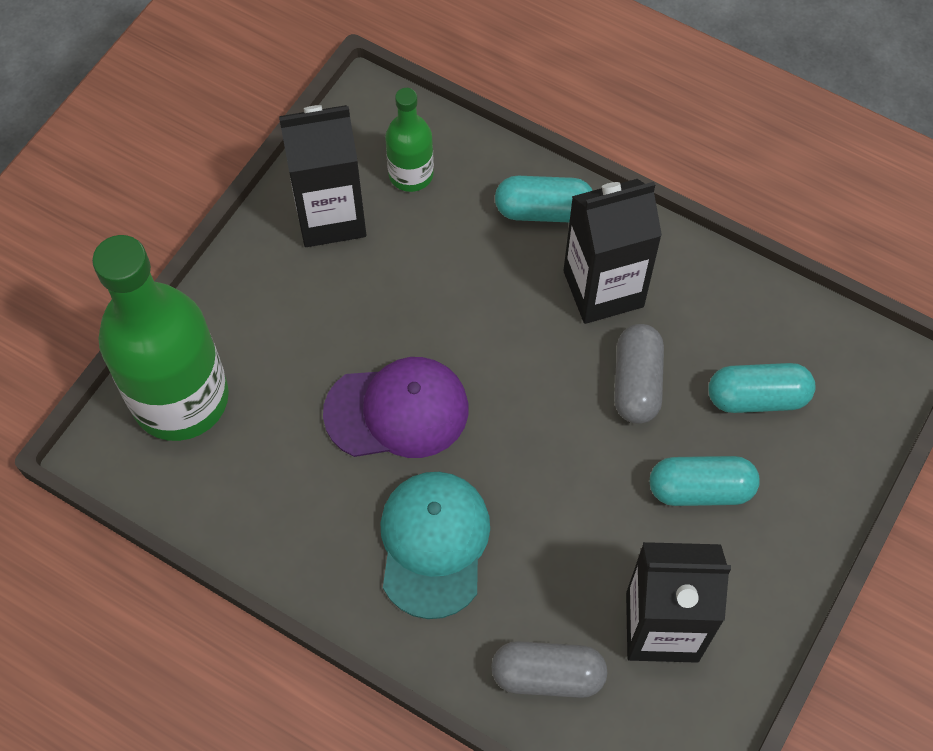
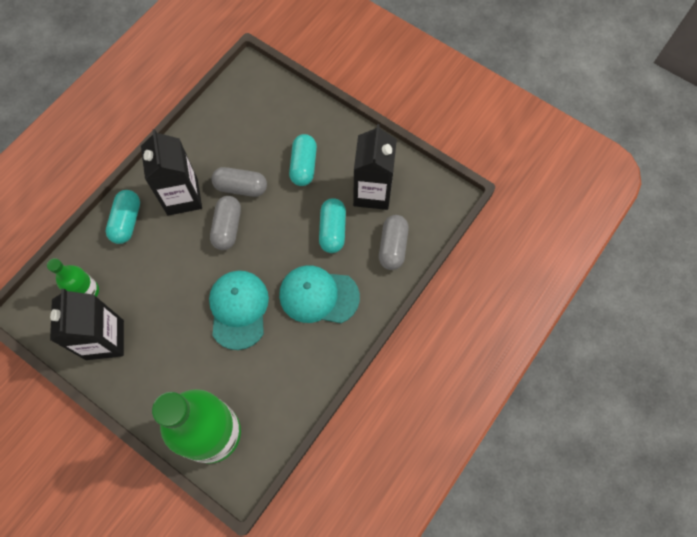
camera: 85 degrees left, 5 degrees up
(397, 411) = (239, 309): purple cap -> turquoise cap
(552, 371) = (227, 227): none -> grey capsule
(757, 397) = (257, 133): turquoise capsule -> turquoise capsule (332, 230)

